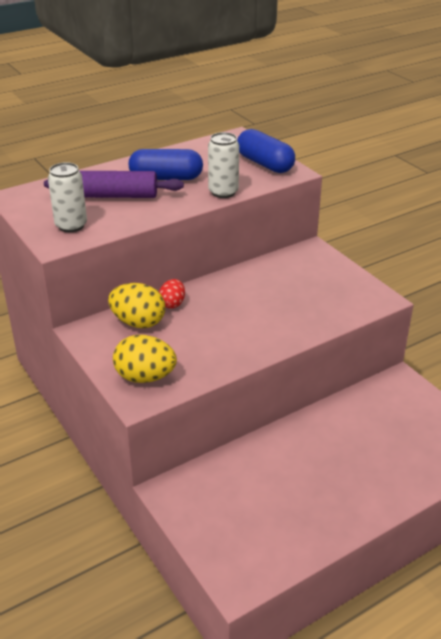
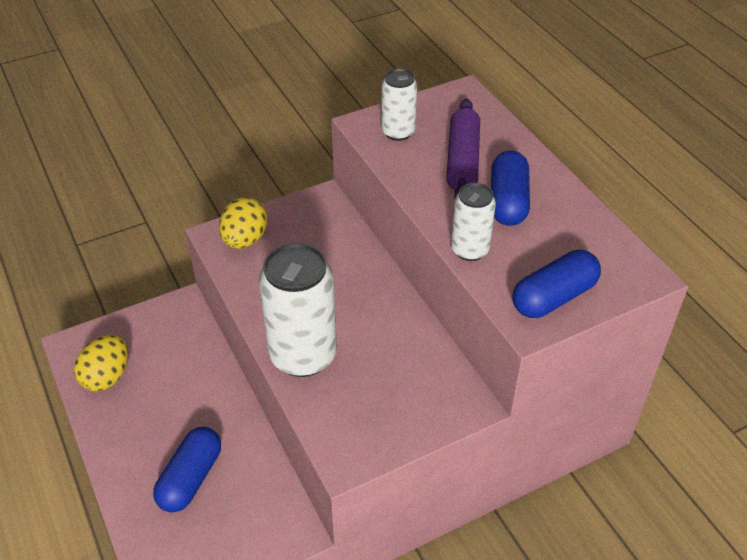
camera: 95 degrees right, 10 degrees up
(138, 322) = (331, 235): yellow egg -> yellow egg (107, 376)
(172, 304) = (361, 261): red egg -> none
(287, 327) = (303, 355): none -> white can
(375, 448) = (190, 478): none -> blue capsule

